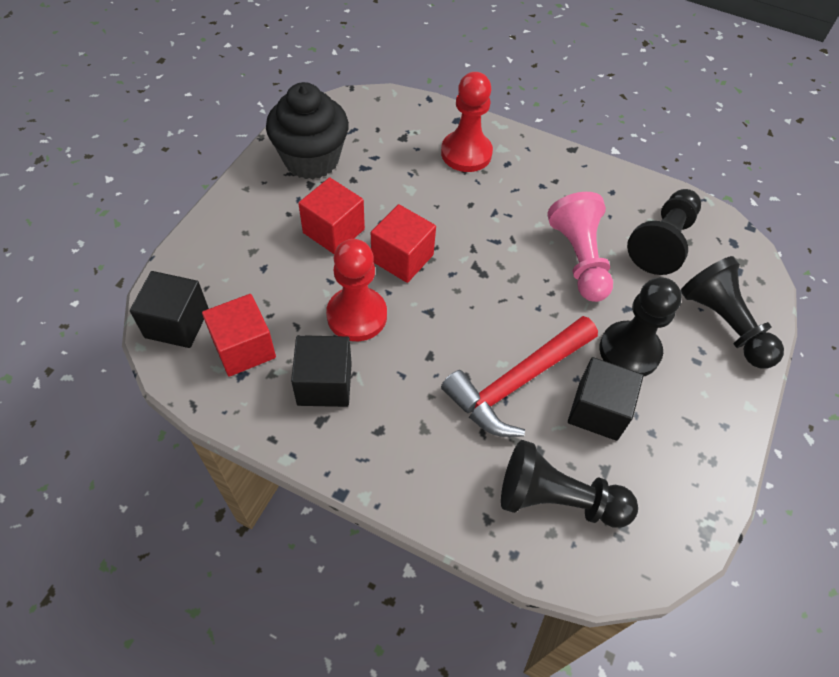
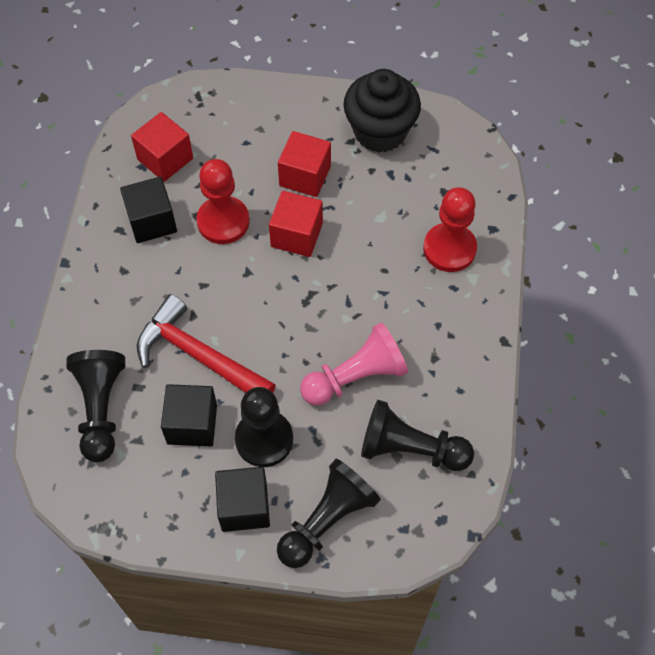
camera: 75 degrees right, 5 degrees up
(177, 323) = (172, 109): black cube -> black cube (244, 506)

